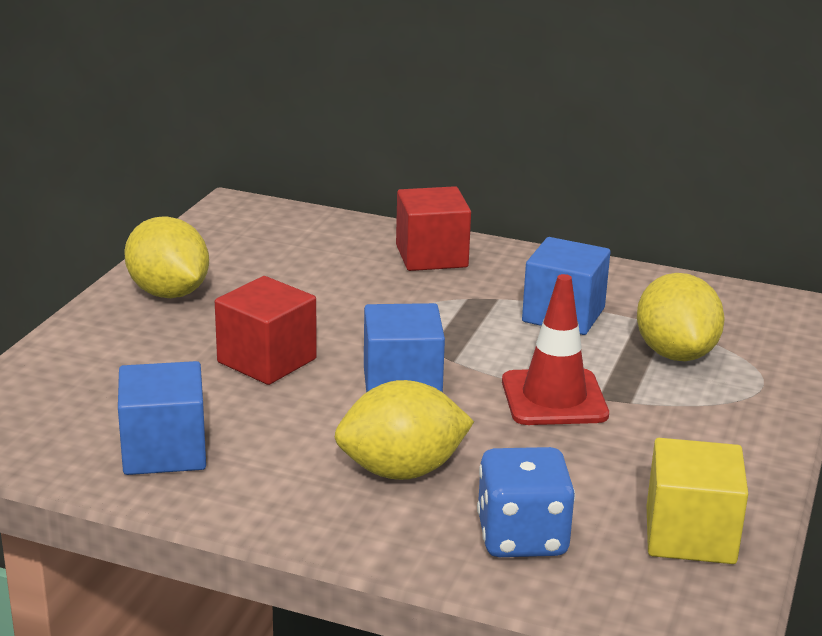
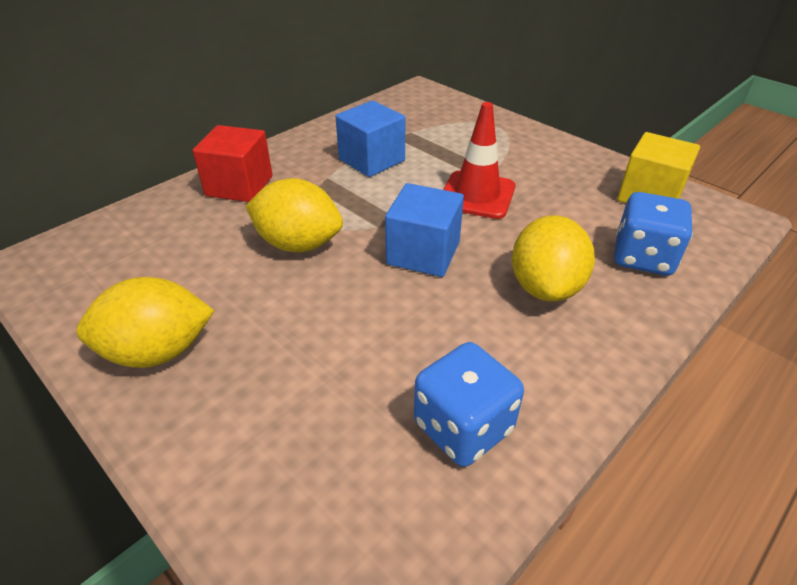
camera: 65 degrees left, 15 degrees up
(164, 451) = (463, 427): blue cube -> blue dice
(267, 361) = (339, 316): red cube -> none
(675, 353) = (447, 139): yellow lemon -> yellow lemon (298, 244)

